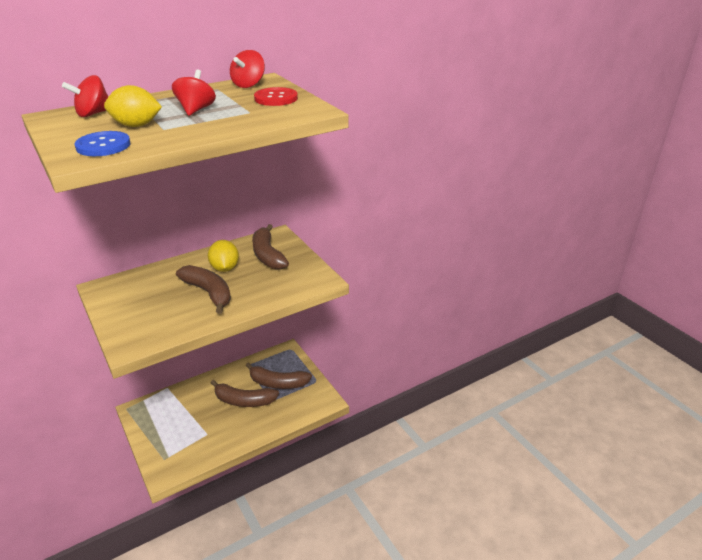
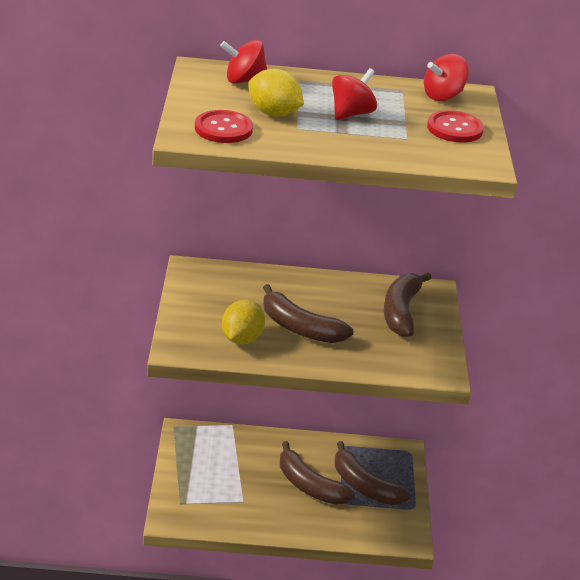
camera: 30 degrees right, 0 degrees up
(103, 146) = (223, 129): blue button -> red button
(209, 293) = (300, 328): brown banana -> brown banana turned 135 degrees clockwise
(225, 268) = (339, 306): yellow lemon -> yellow lemon (241, 338)

